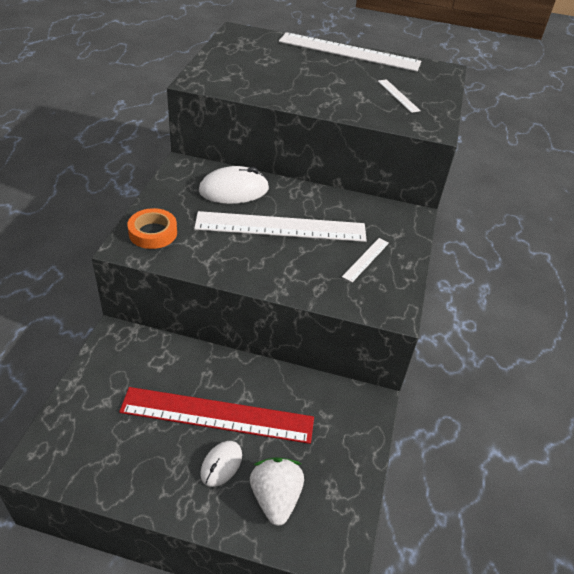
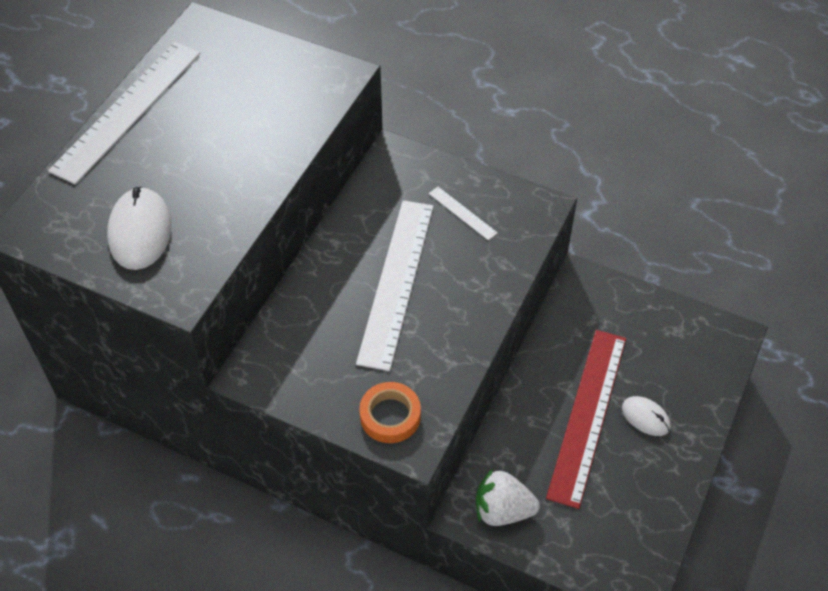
camera: 75 degrees left, 10 degrees up
(234, 190) = (314, 321): white mouse -> white mouse (140, 231)
(275, 498) = (682, 377): white strawberry -> white strawberry (502, 510)
(398, 95) = (260, 87): white ruler -> none

